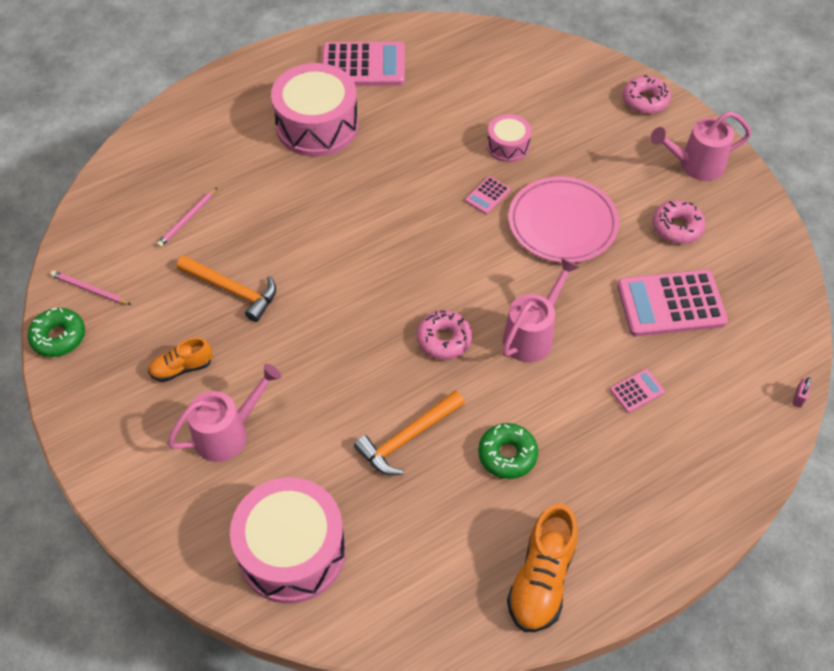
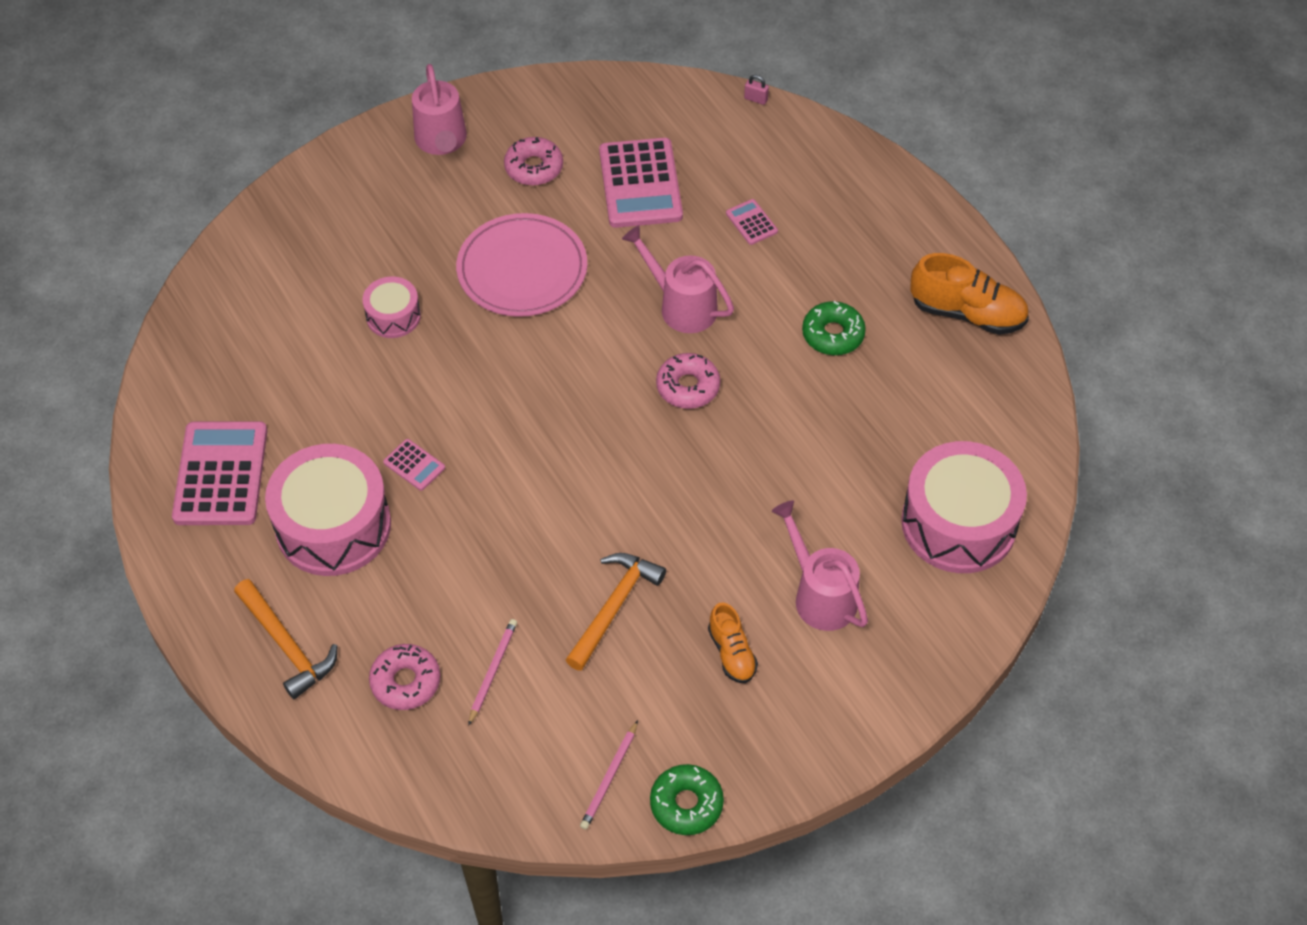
camera: 90 degrees left, 0 degrees up
(187, 219) = (492, 671): pink pencil -> pink pencil turned 105 degrees counterclockwise
(407, 438) = (817, 421): orange hammer -> orange hammer (286, 645)
(487, 196) = (474, 339): pink calculator -> pink calculator (414, 465)
(645, 100) = (330, 176): pink donut -> pink donut (406, 682)

